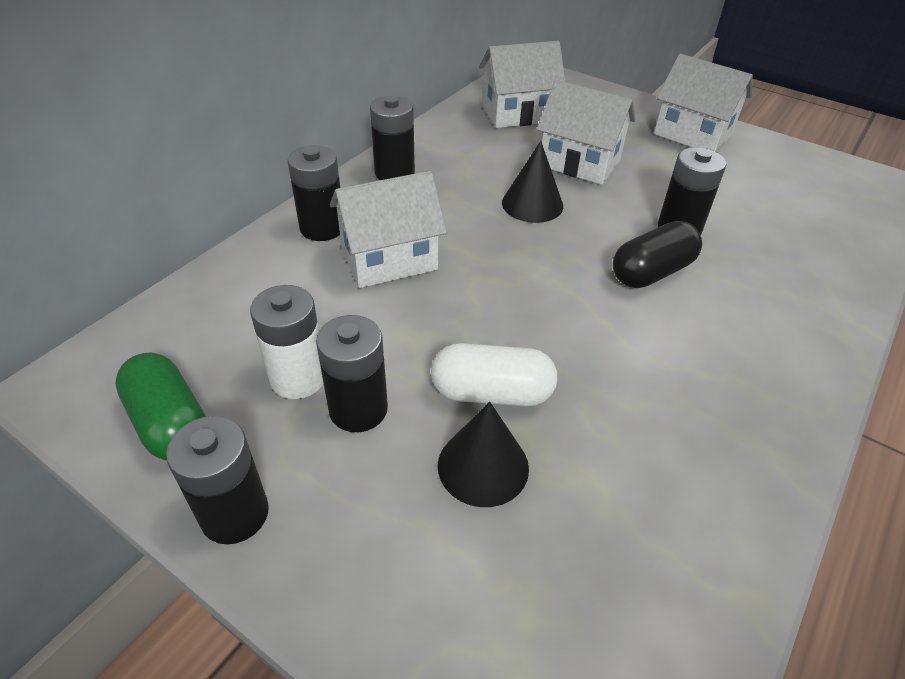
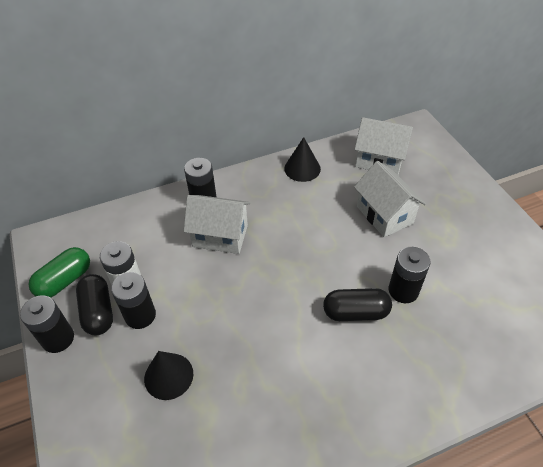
camera: 35 degrees right, 5 degrees up
(169, 423) = (65, 280): green capsule -> green capsule turned 45 degrees clockwise
(277, 438) = (98, 312): none -> black capsule
(394, 173) = (269, 178): black battery -> none
(492, 393) = (205, 340): white capsule -> none
(532, 204) = (328, 233): black cone -> black cone (302, 168)
(692, 134) = (487, 223): white house -> none

